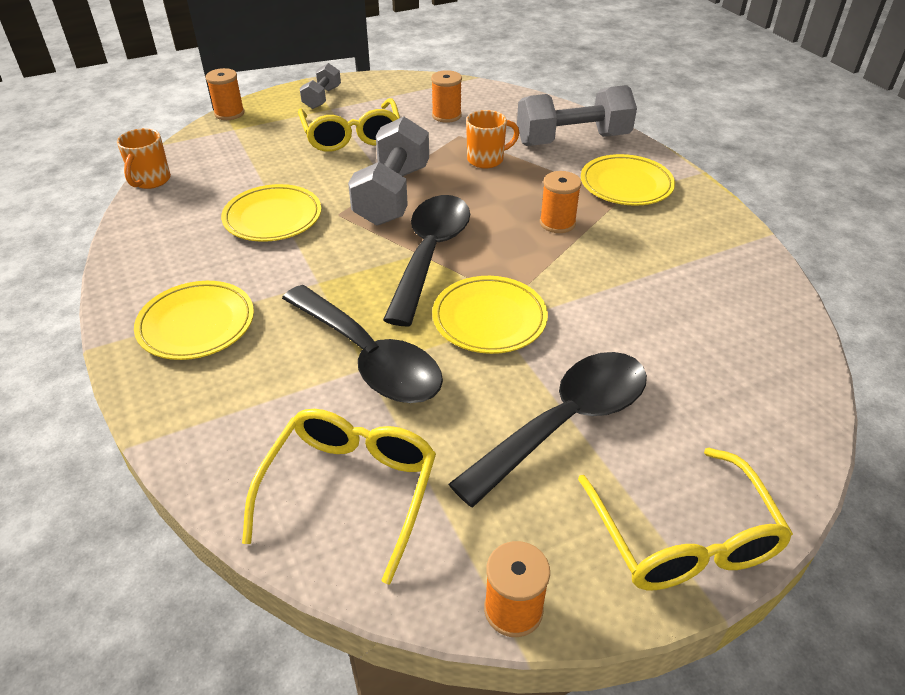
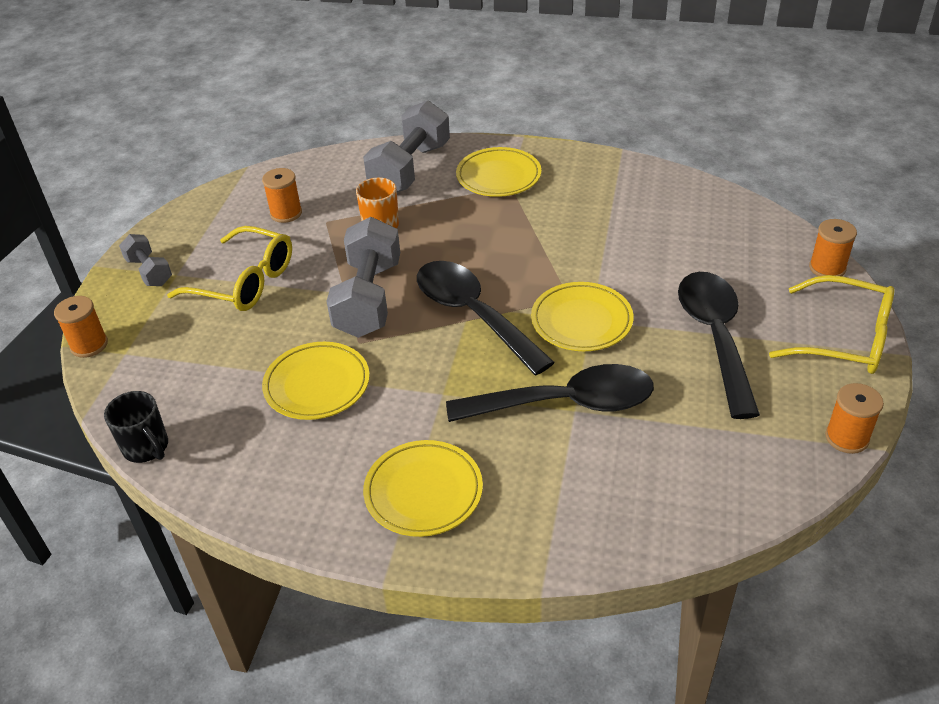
camera: 50 degrees left, 0 degrees up
(150, 181) = (147, 448): orange mug -> black mug
(350, 490) = (694, 472): yellow glasses -> none
(392, 195) = (368, 298): grey dumbbell -> grey dumbbell turned 45 degrees clockwise
(557, 223) = (507, 232): orange spool -> orange spool (827, 268)

